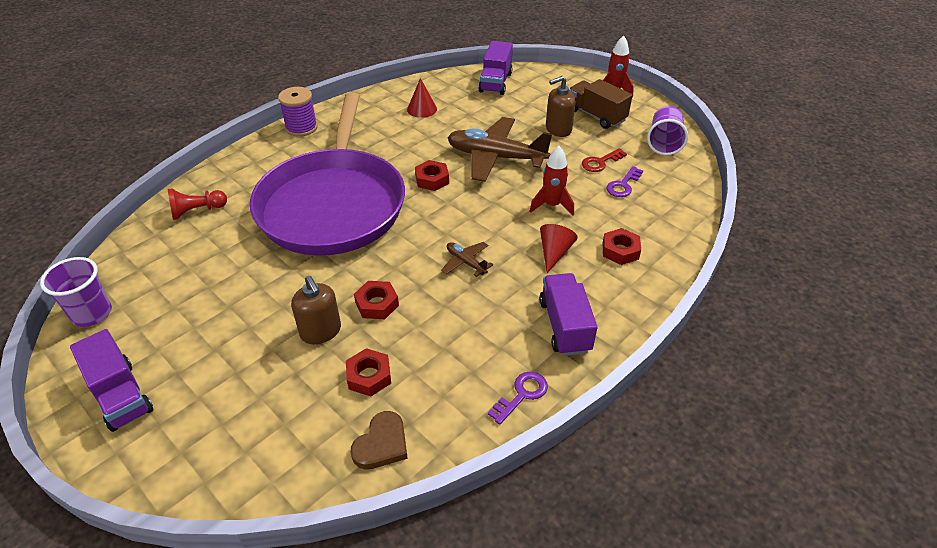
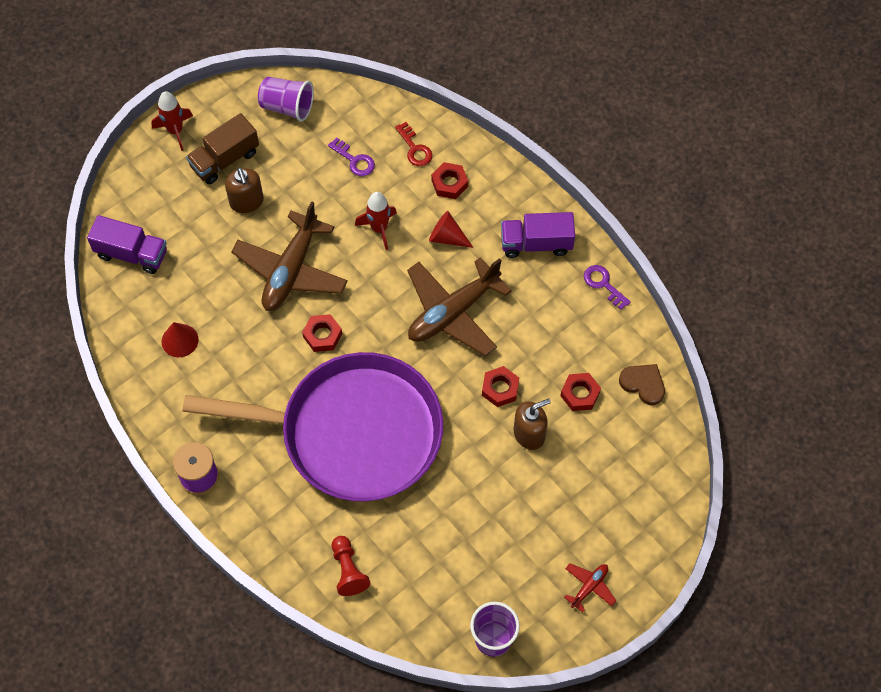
camera: 85 degrees left, 20 degrees up
(121, 395) = (589, 587): purple truck -> red plane
(466, 262) = (453, 312): brown plane -> brown plane, size x2.22
(600, 162) = (314, 172): red key -> red key (415, 148)

